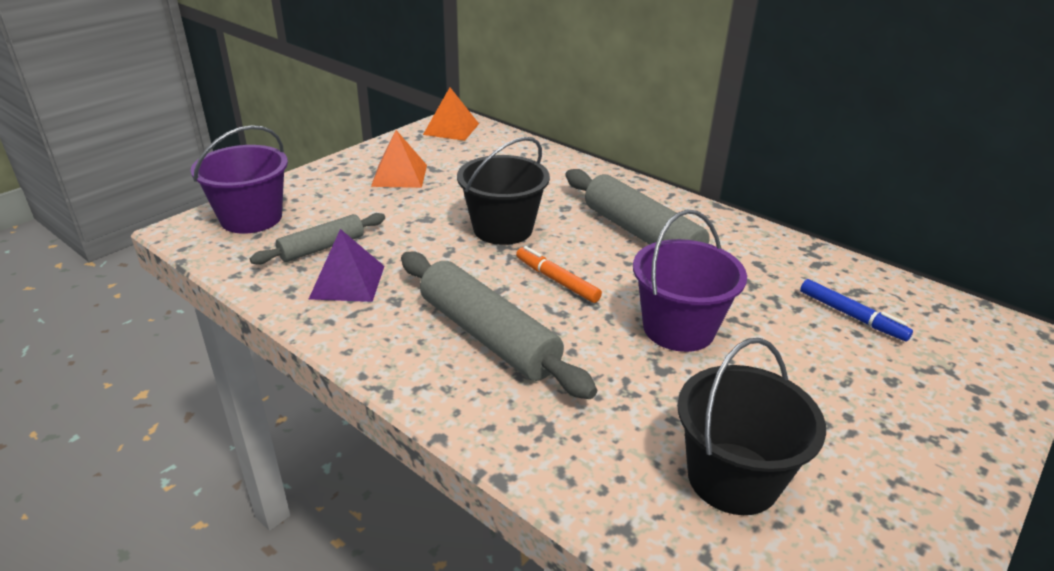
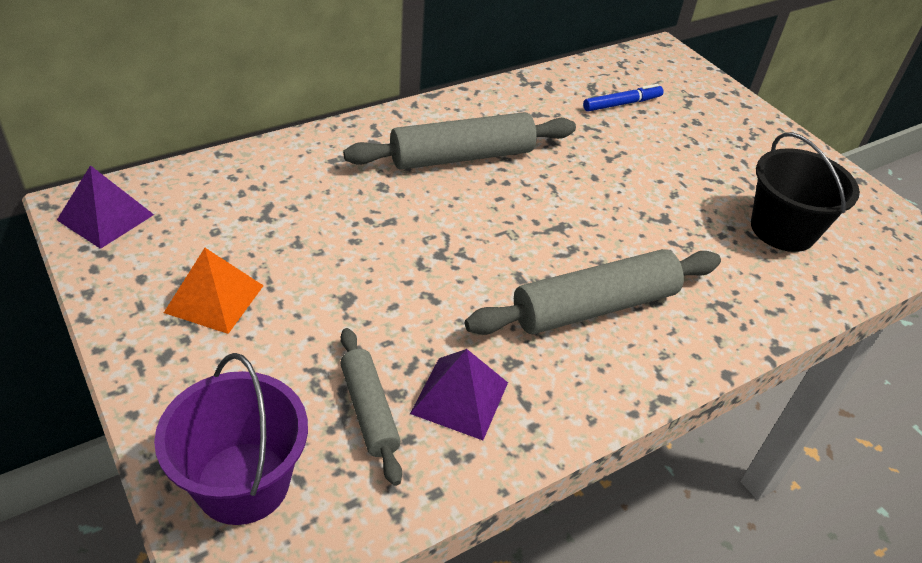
camera: 75 degrees left, 10 degrees up
(451, 129) = (106, 217): orange pyramid -> purple pyramid
(503, 229) = (403, 243): black bucket -> none
(557, 280) = (519, 235): orange marker -> none
(678, 328) = (614, 190): purple bucket -> none

